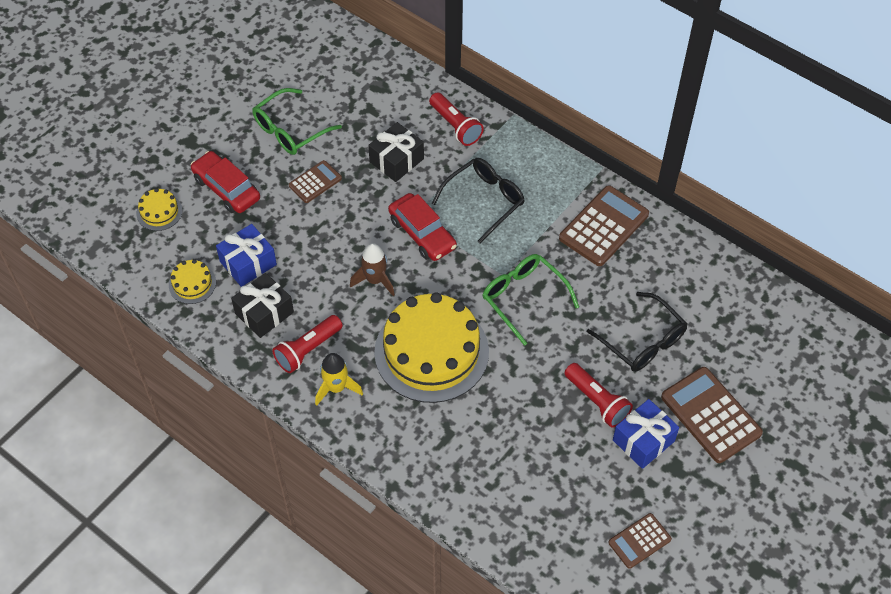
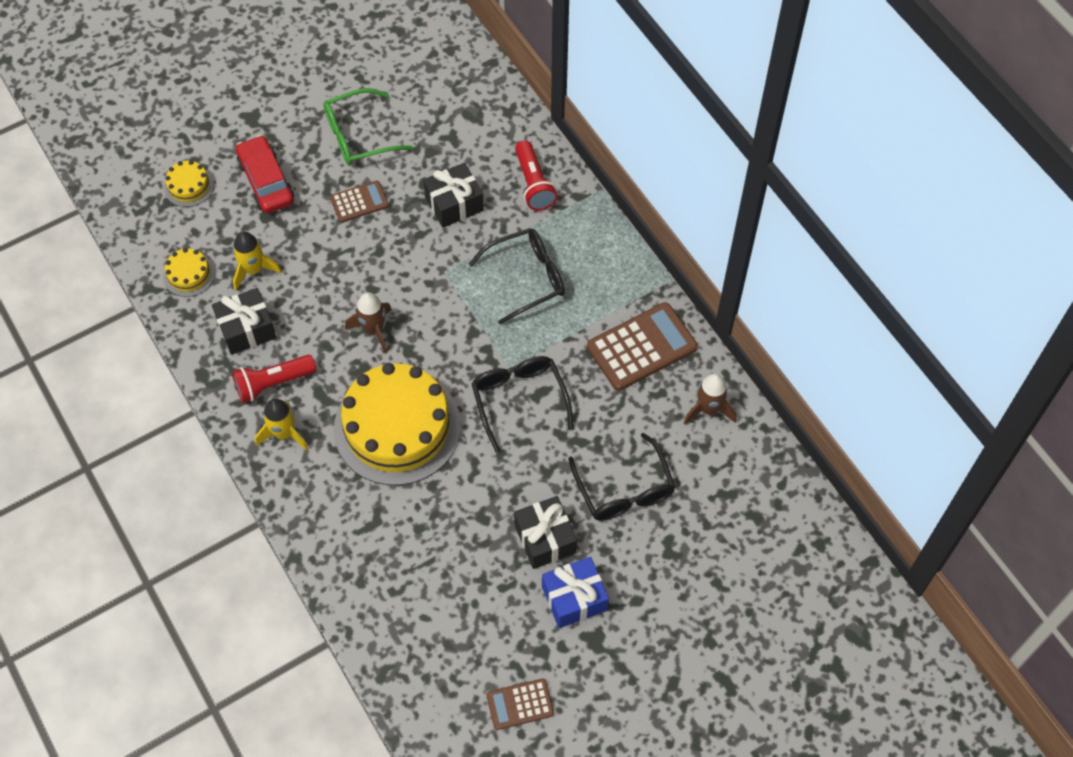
camera: 20 degrees right, 5 degrees up
(248, 263) = (253, 270): blue gift -> yellow rocket
(422, 233) = (445, 294): red car -> none
(523, 298) = (519, 399): green glasses -> black glasses
(597, 401) = (545, 539): red flashlight -> black gift
(680, 258) = (708, 409): none -> brown rocket
(710, 415) = (659, 595): brown calculator -> none

